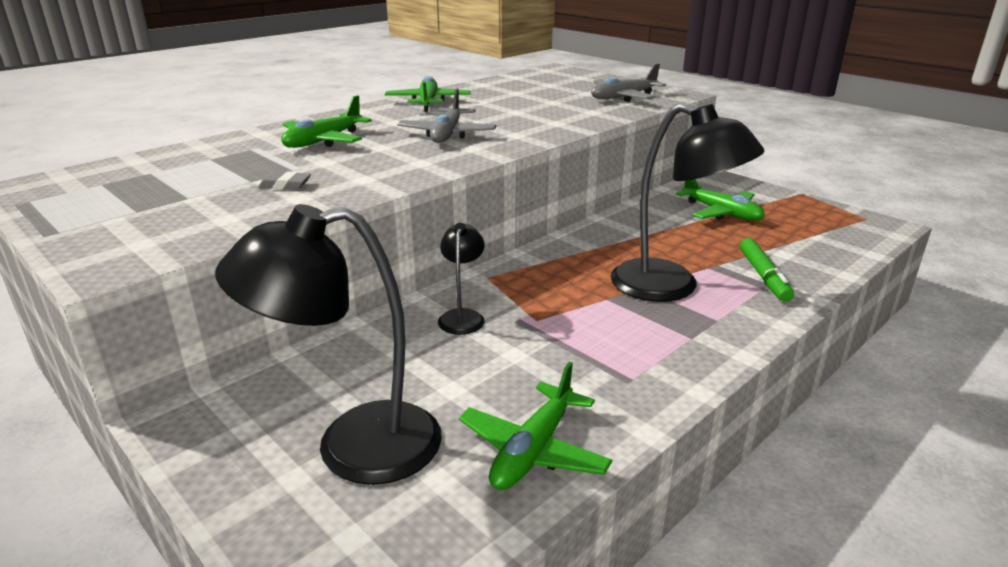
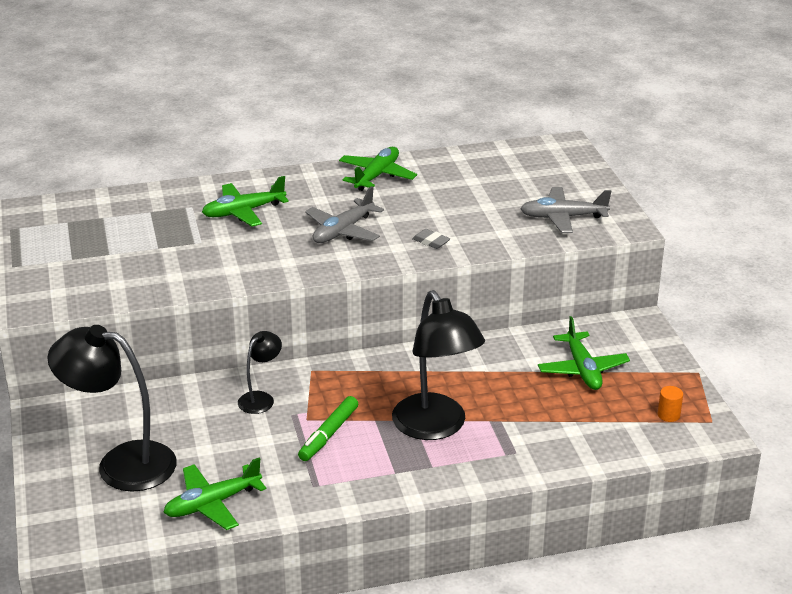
camera: 30 degrees right, 5 degrees up
(285, 185) = (176, 259): grey eraser -> grey eraser (431, 242)
(764, 276) = (522, 444): green marker -> green marker (329, 434)
(831, 223) = (668, 415): none -> orange cylinder

